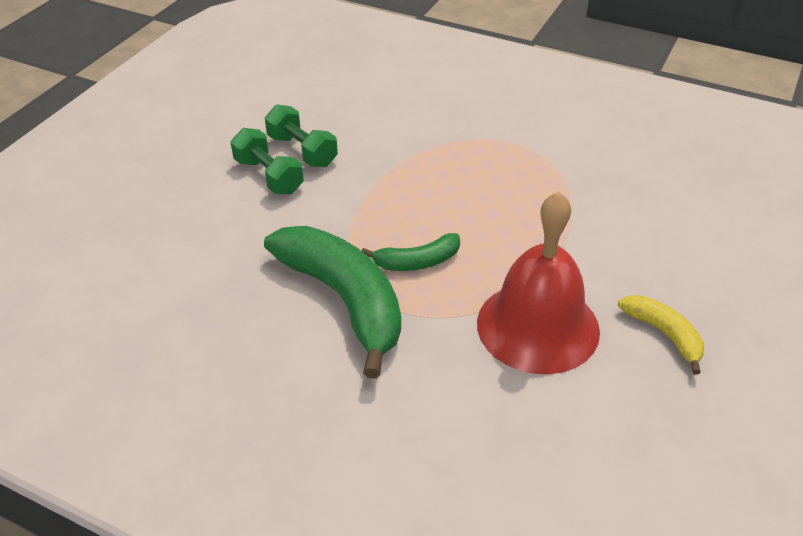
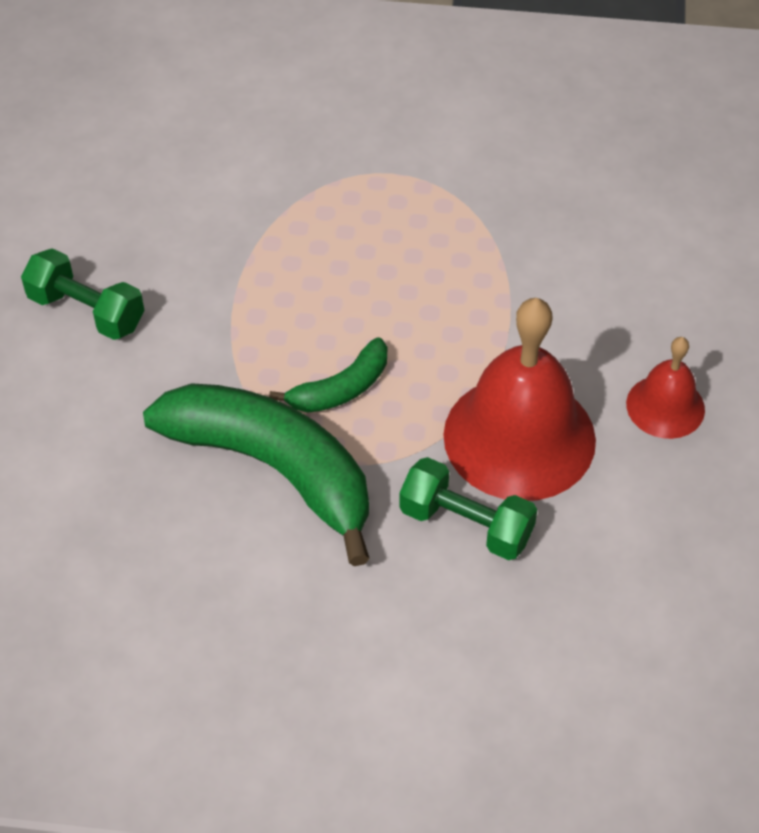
camera: 20 degrees left, 10 degrees up
(302, 151) = (113, 258): green dumbbell -> green dumbbell (466, 524)
(664, 334) = (665, 406): yellow banana -> red bell

